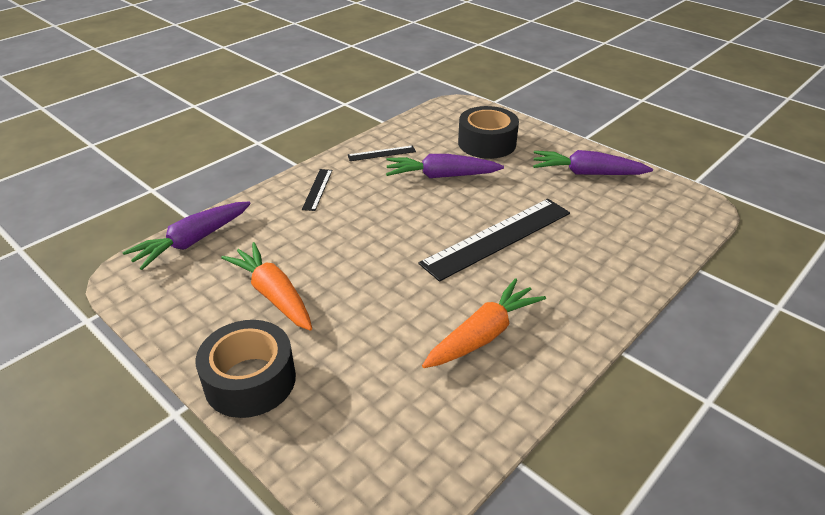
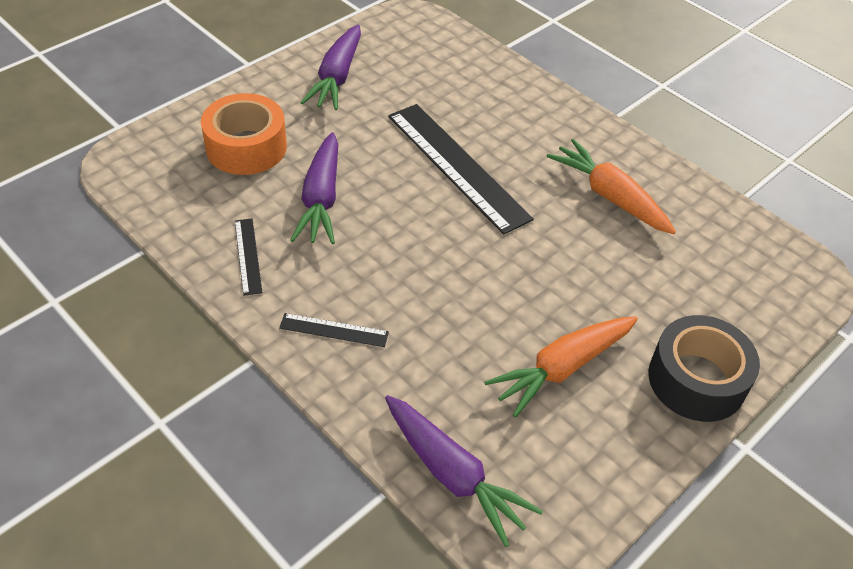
camera: 90 degrees left, 10 degrees up
(487, 143) = (246, 147): black tape -> orange tape

